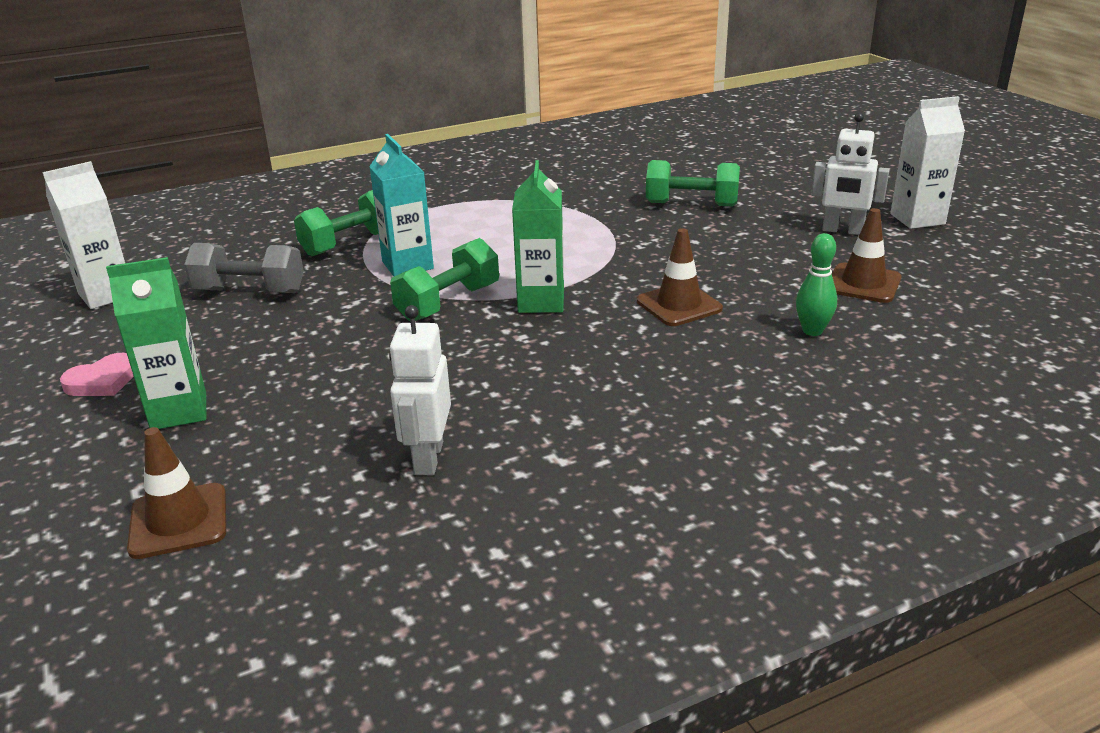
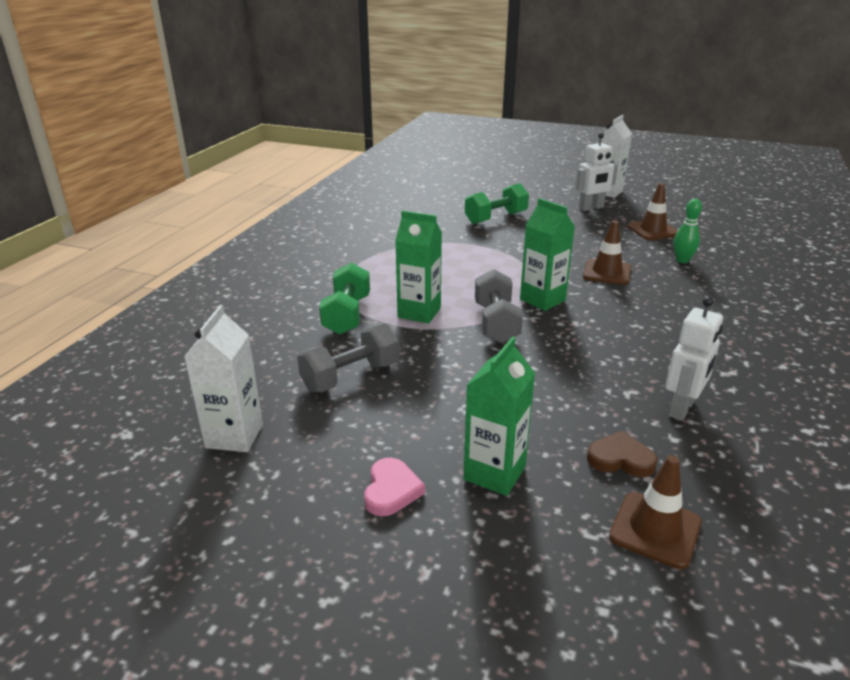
camera: 45 degrees left, 0 degrees up
(279, 460) = (620, 459): none -> brown heart
(407, 265) = (419, 312): turquoise carton -> green carton
(428, 458) = (682, 408): white robot -> white robot turned 105 degrees counterclockwise
(448, 303) = (496, 323): green dumbbell -> grey dumbbell

